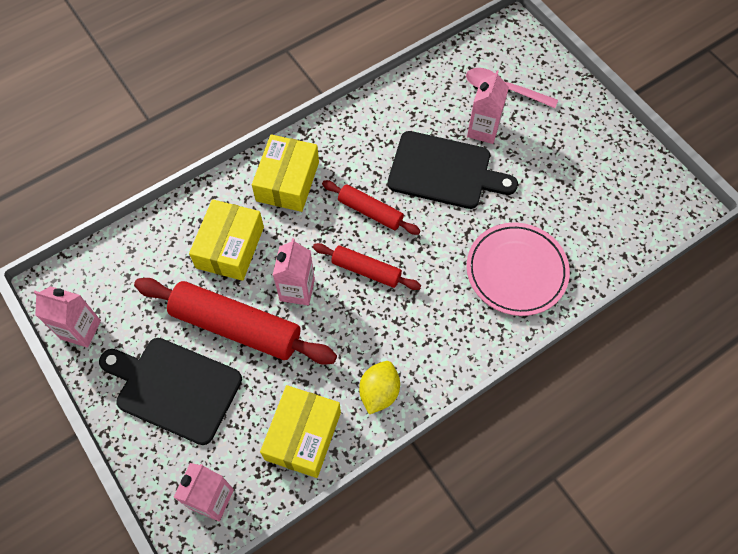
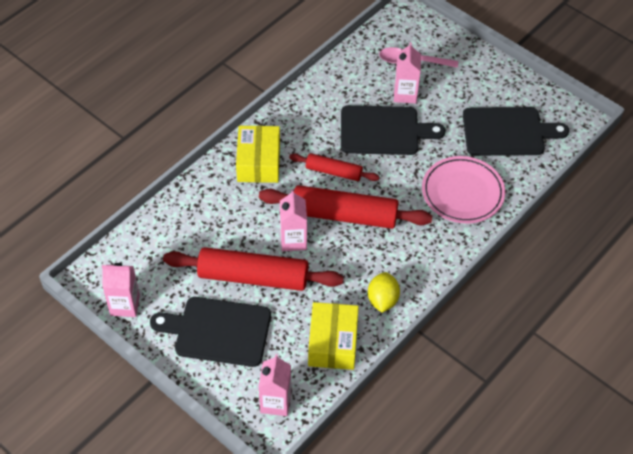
camera: 15 degrees left, 10 degrees down
(230, 247) = (228, 220): yellow box -> none
(366, 270) = (344, 215): red rolling pin -> red rolling pin, size x1.82
(593, 203) = (507, 132): none -> black cutting board

